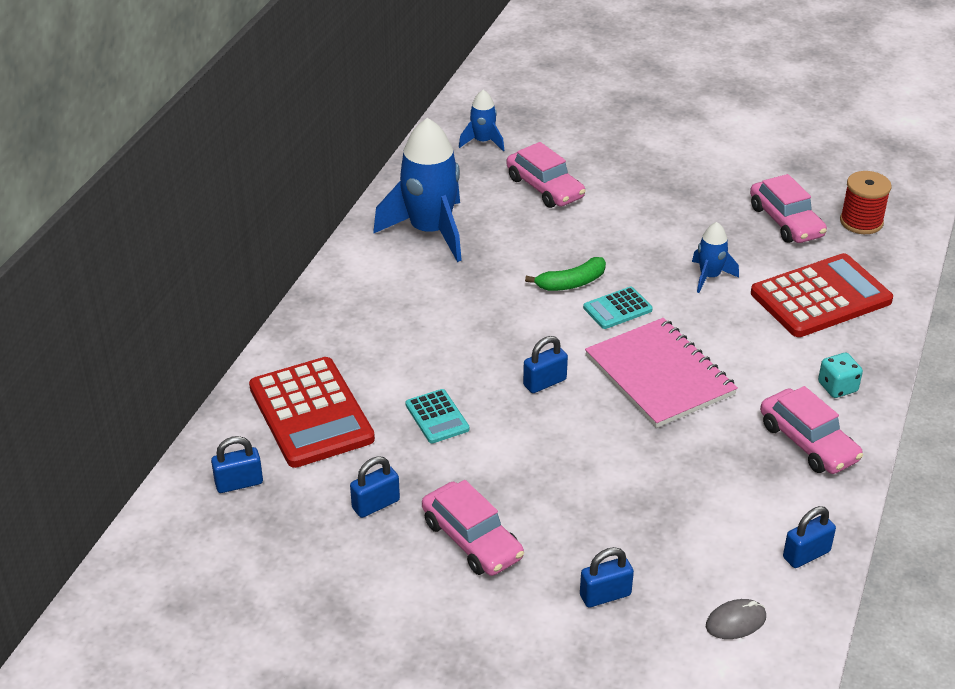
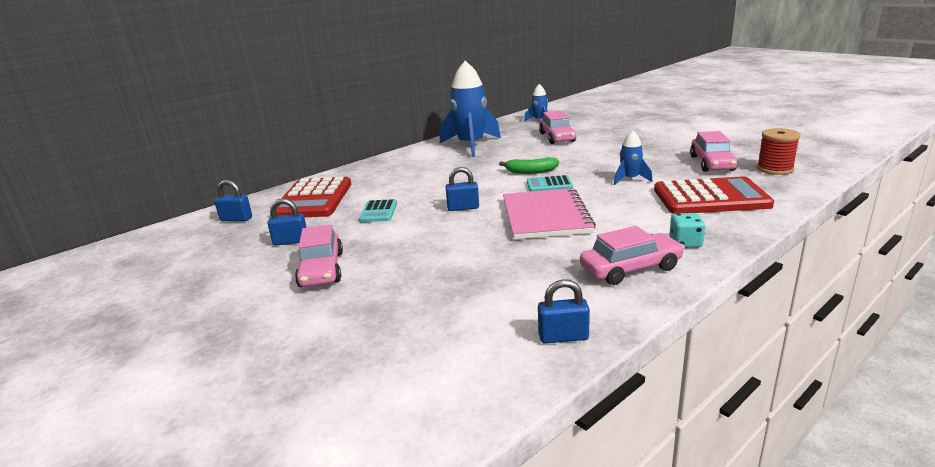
camera: 30 degrees right, 15 degrees down
(605, 595) = (369, 321): blue padlock -> none
(735, 621) = (452, 366): grey mouse -> none
(808, 442) = (630, 268): pink car -> pink car turned 105 degrees counterclockwise

